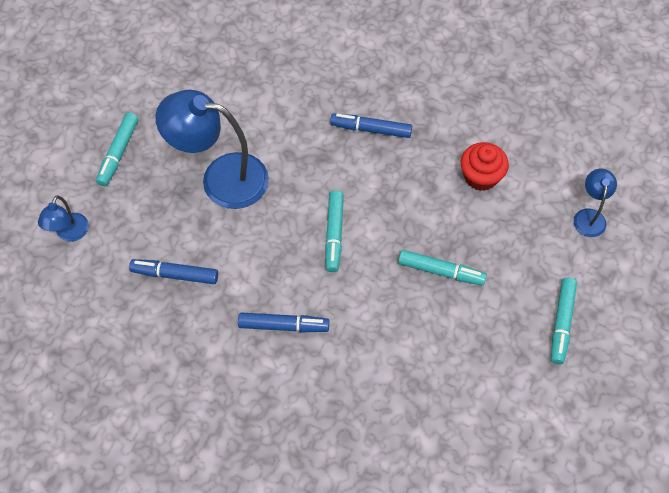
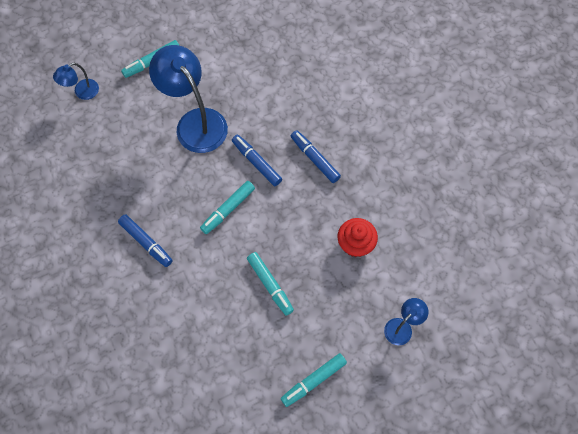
camera: 40 degrees right, 5 degrees up
(175, 274) = (115, 162): blue marker -> blue marker (256, 162)

